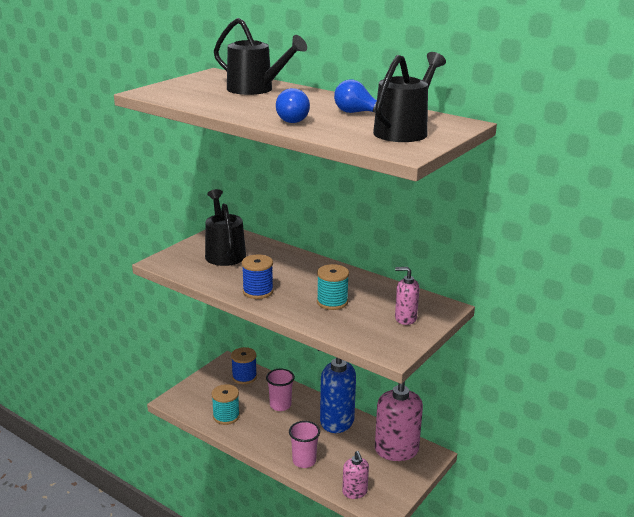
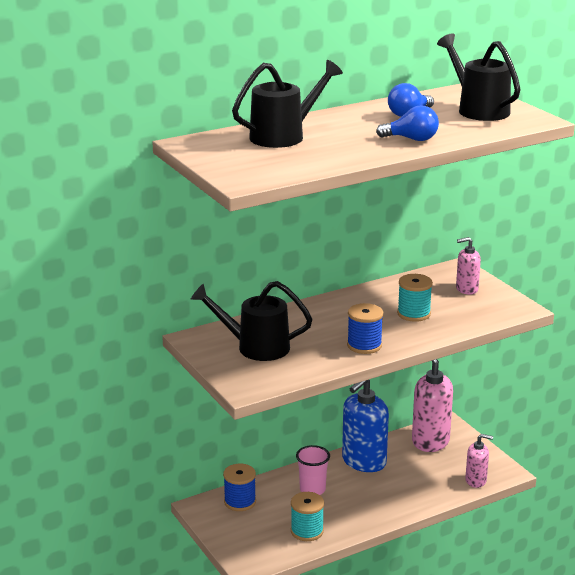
camera: 65 degrees left, 0 degrees up
(304, 461) = (414, 498): pink cup -> none
(405, 318) = (466, 289): pink soap dispenser -> pink soap dispenser turned 45 degrees clockwise

